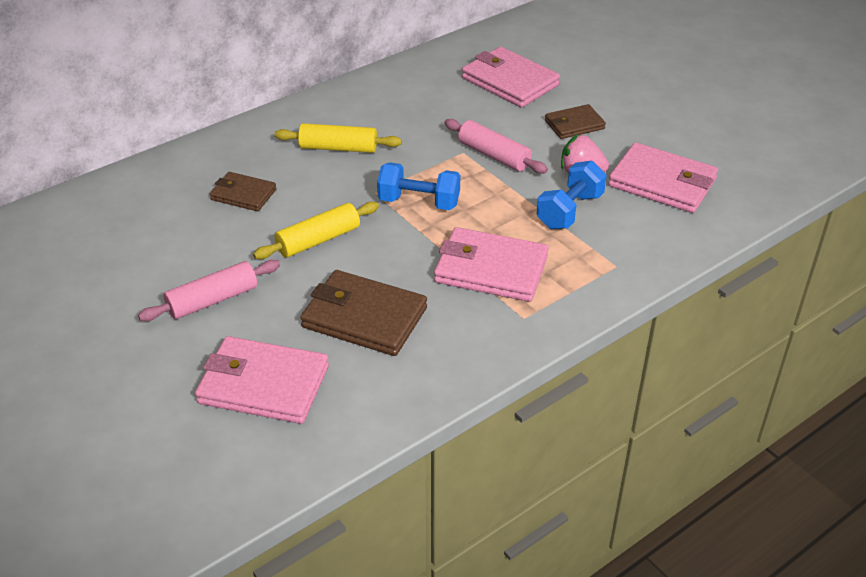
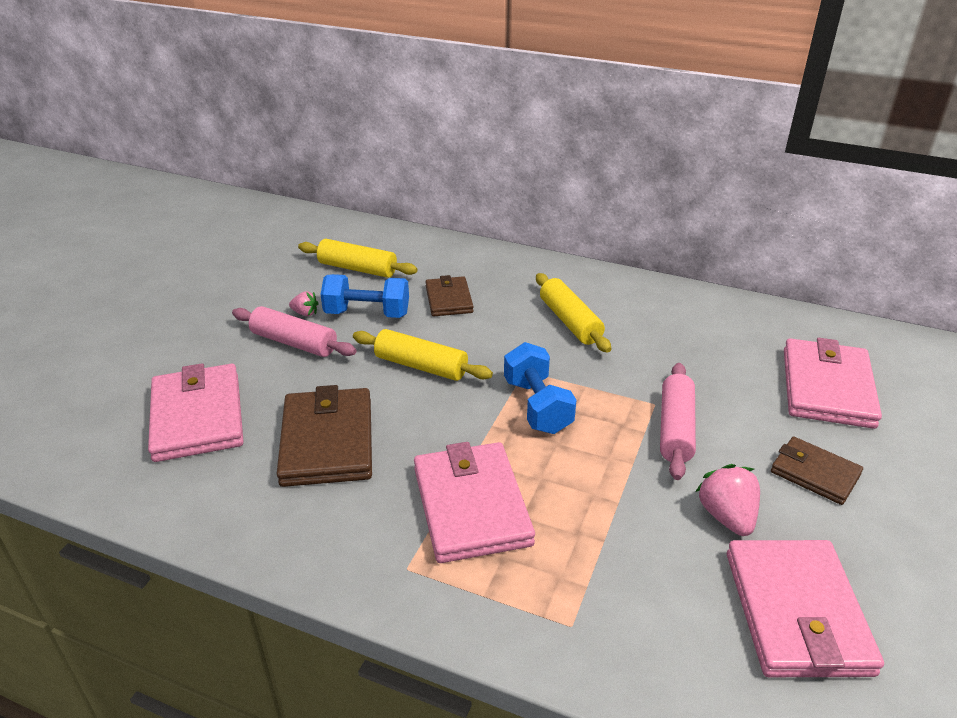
camera: 60 degrees right, 5 degrees down
(135, 229) = (357, 269): none -> yellow rolling pin
(173, 281) = (305, 313): none -> pink strawberry
(569, 211) = (639, 535): blue dumbbell -> blue dumbbell (367, 313)

